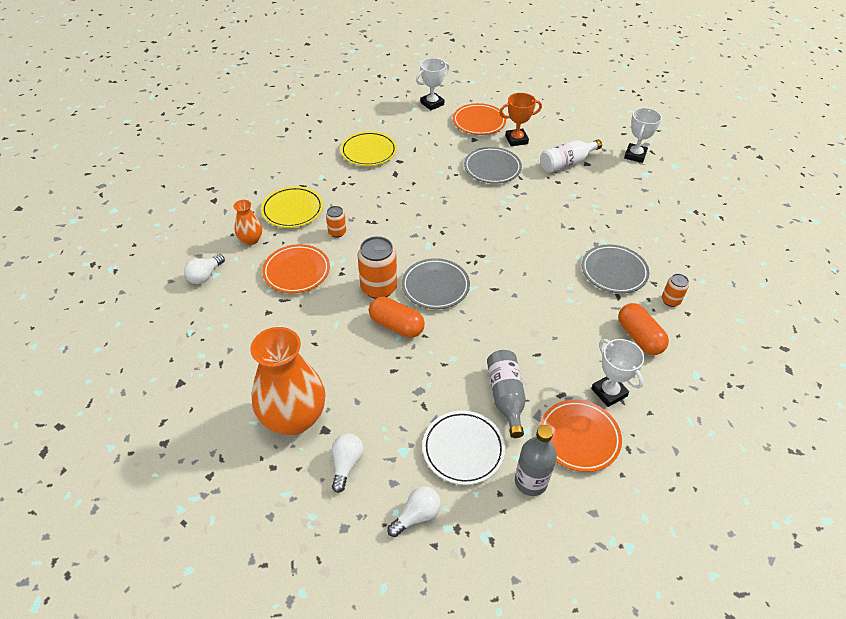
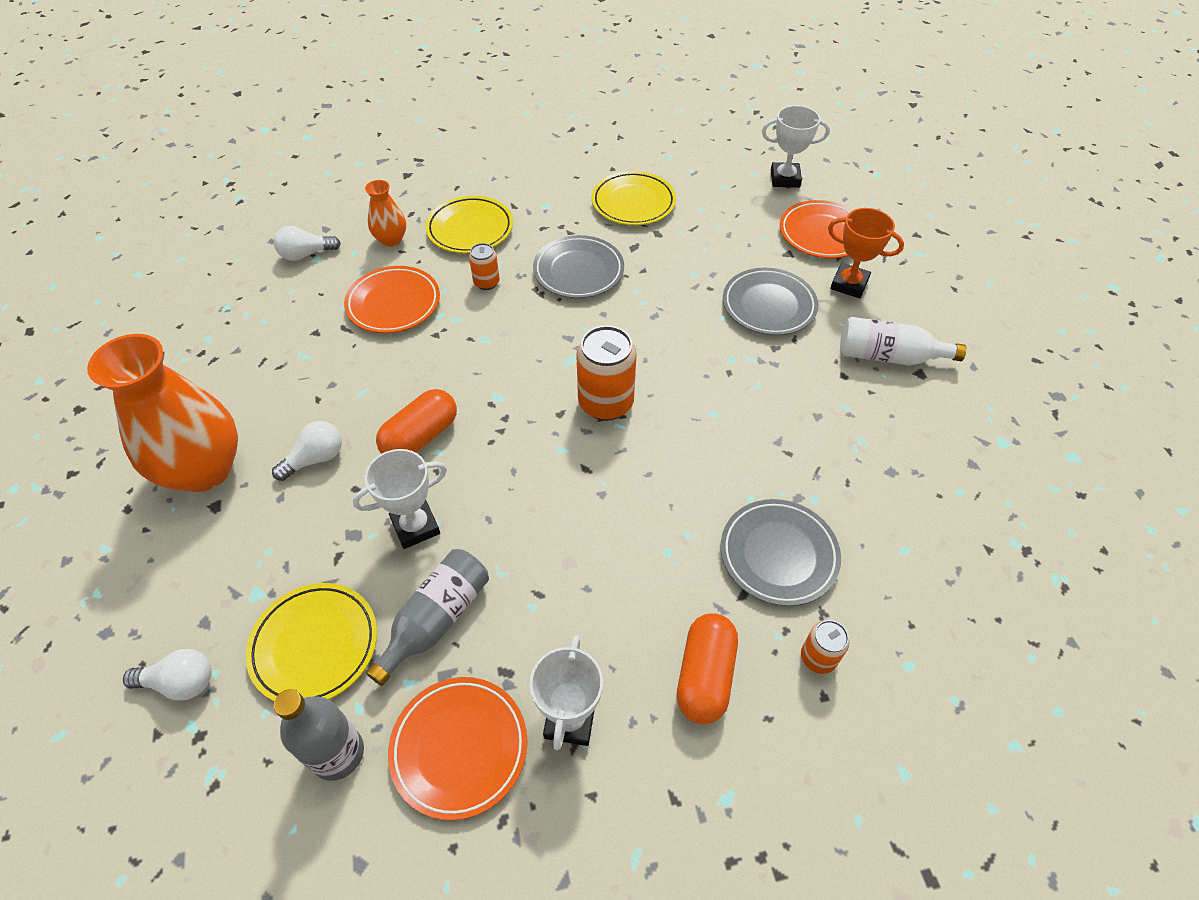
camera: 40 degrees right, 5 degrees up
(346, 464) = (188, 562): white light bulb -> white light bulb (315, 459)
(379, 288) = (454, 378): orange can -> orange can (606, 403)
(396, 325) = (421, 437): orange capsule -> orange capsule turned 60 degrees clockwise
(435, 286) = (518, 418): grey plate -> grey plate (578, 271)
(463, 449) = (315, 645): white plate -> yellow plate
(635, 155) = (1017, 403): white trophy -> white trophy (415, 526)

